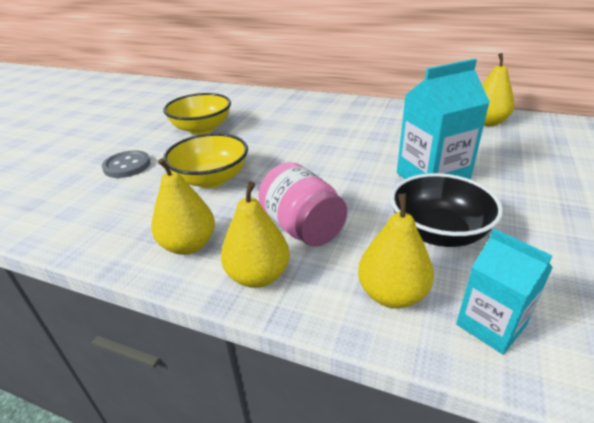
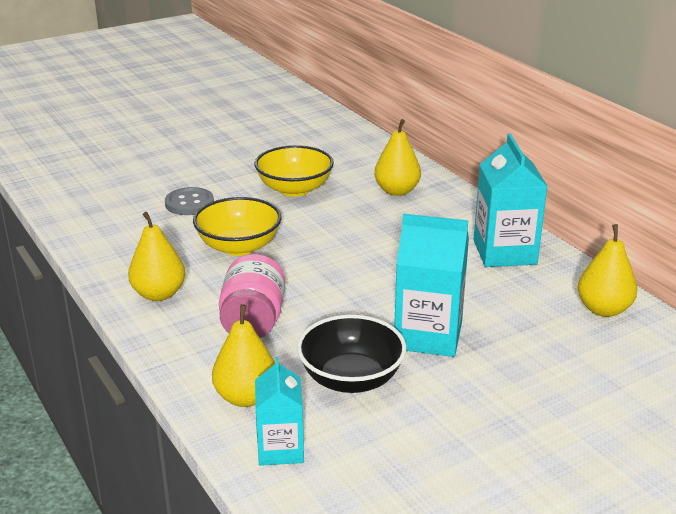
camera: 35 degrees right, 5 degrees down
(258, 276) = (177, 339): yellow pear -> yellow pear (397, 191)
(388, 115) = (504, 252): none -> turquoise carton

